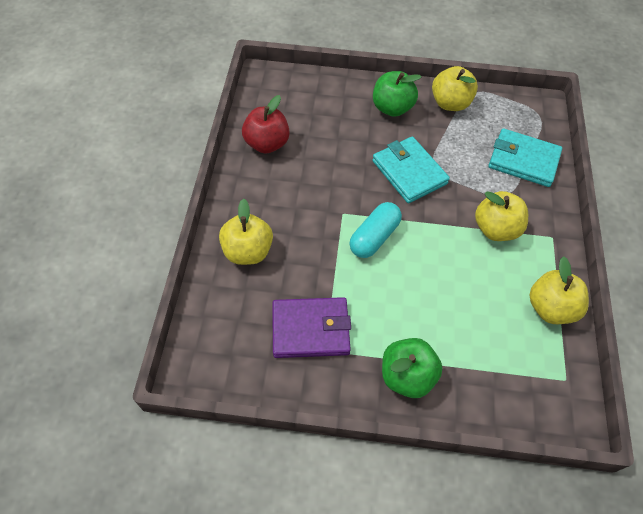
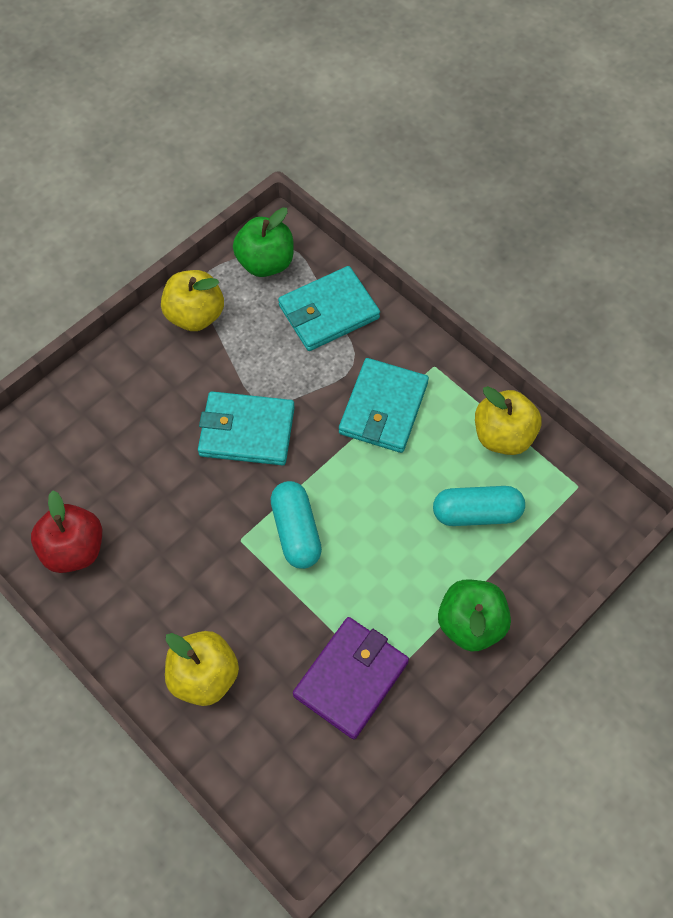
camera: 50 degrees left, 5 degrees up
(392, 108) = (147, 377): green apple -> green apple (265, 263)
(483, 328) = (476, 513): none -> turquoise capsule
(495, 229) = (383, 408): yellow apple -> turquoise wallet

